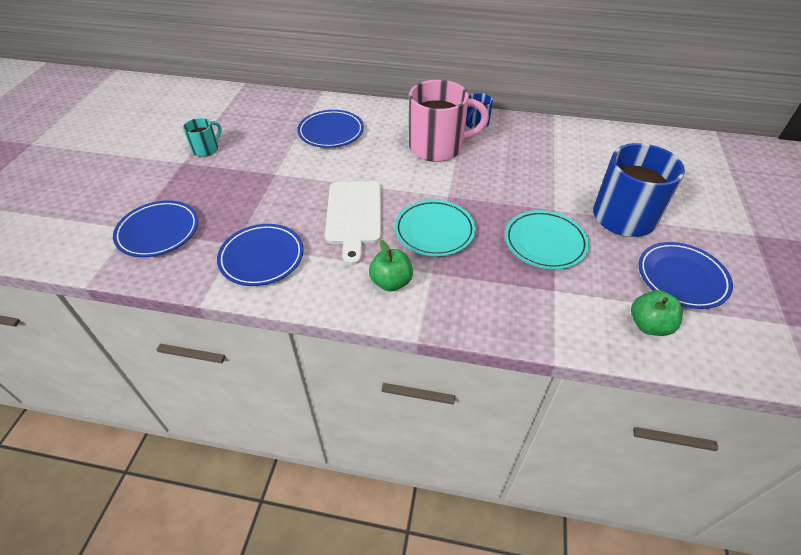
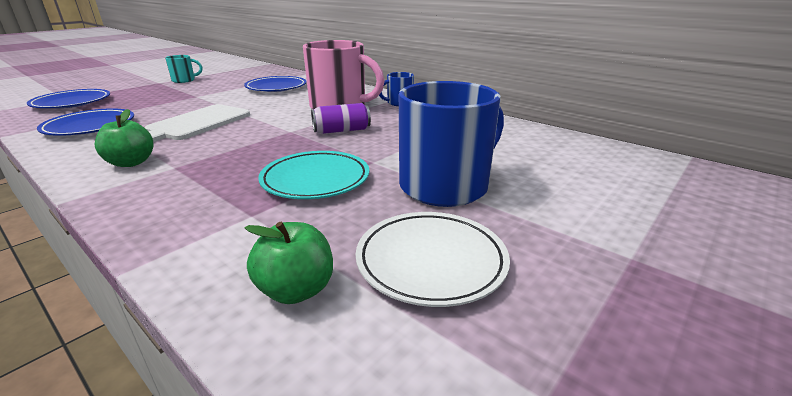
camera: 30 degrees right, 20 degrees down
(434, 231) = (233, 146): turquoise plate -> none
(485, 180) = (341, 130): none -> purple can
(681, 278) = (431, 261): blue plate -> white plate

